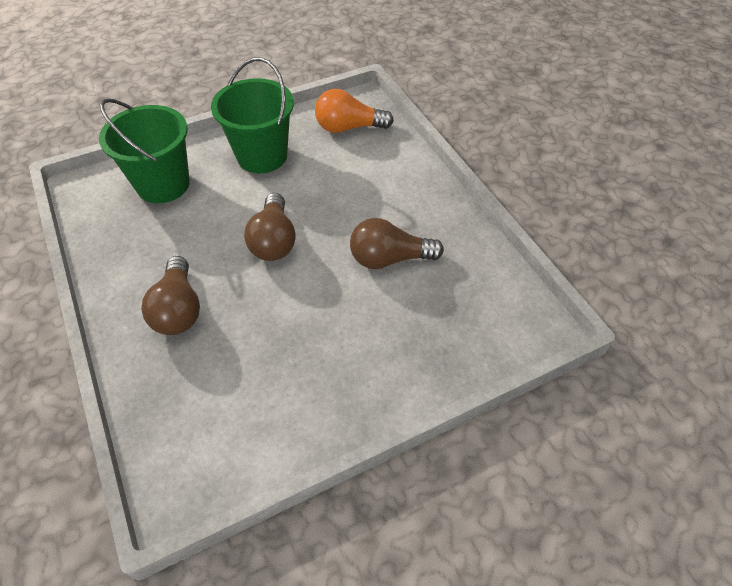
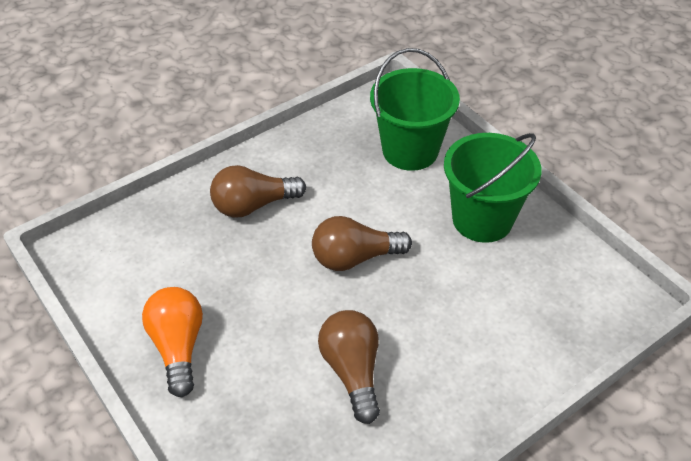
camera: 80 degrees right, 5 degrees down
(348, 127) = (568, 294): orange light bulb -> orange light bulb (178, 347)

